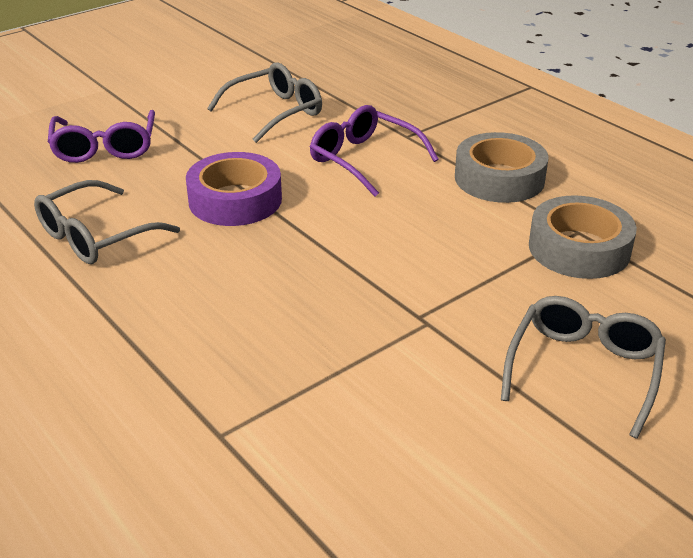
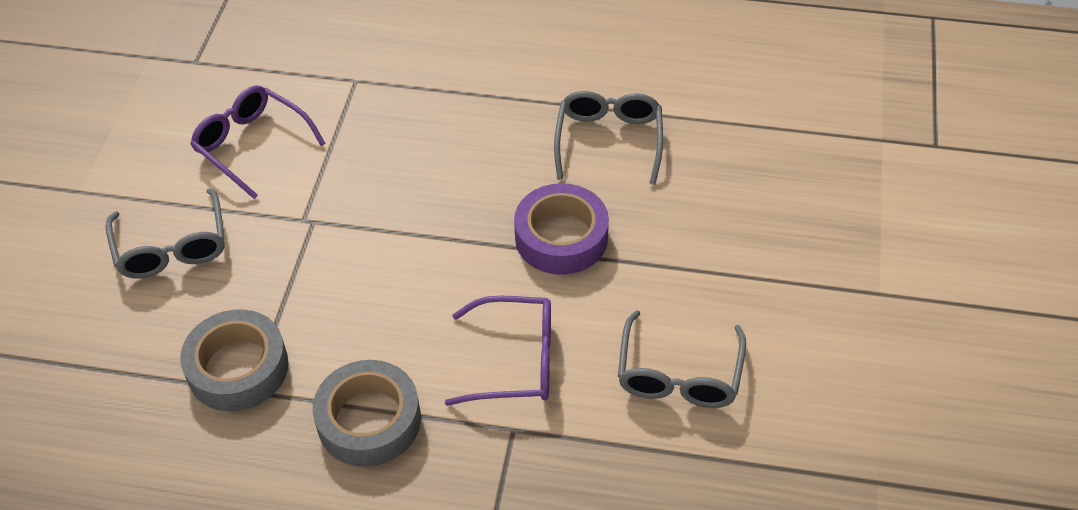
camera: 140 degrees right, 15 degrees up
(105, 147) = (746, 221): purple glasses -> purple glasses (252, 145)

